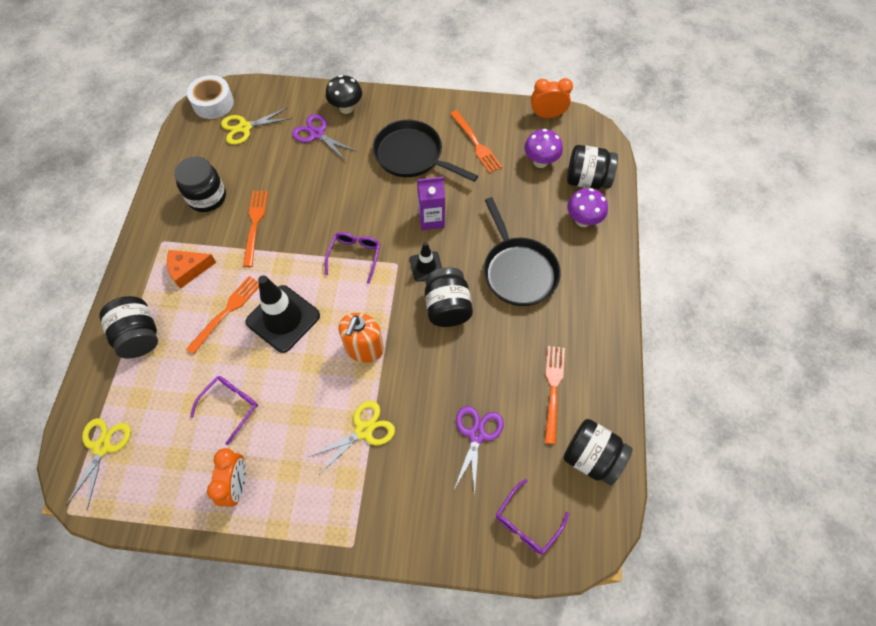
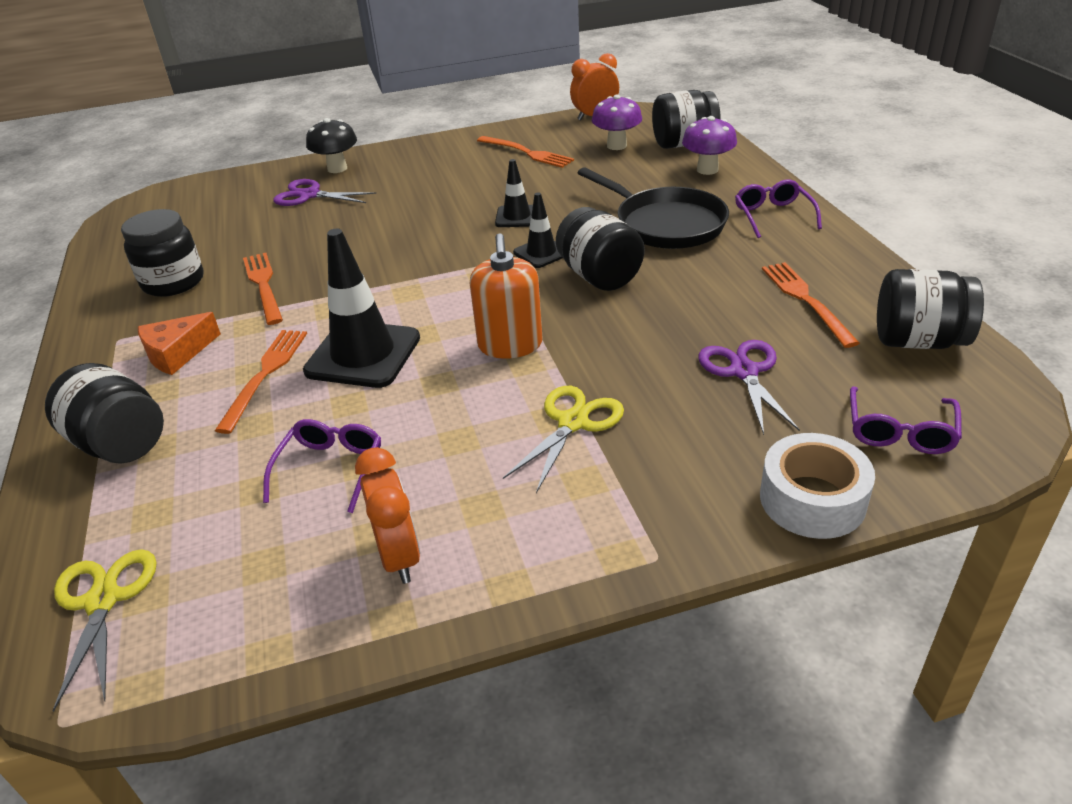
camera: 20 degrees left, 25 degrees down
(213, 103) = (141, 208): white tape -> white tape (812, 499)
(244, 127) = (200, 215): yellow scissors -> none
(355, 256) = (433, 272): purple glasses -> purple glasses (773, 216)
(412, 155) = (452, 179): black pan -> none
(431, 219) = (517, 217): purple carton -> black traffic cone

